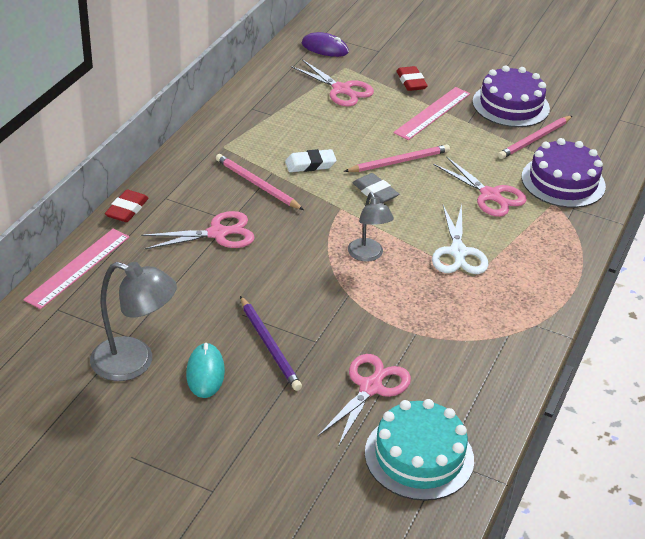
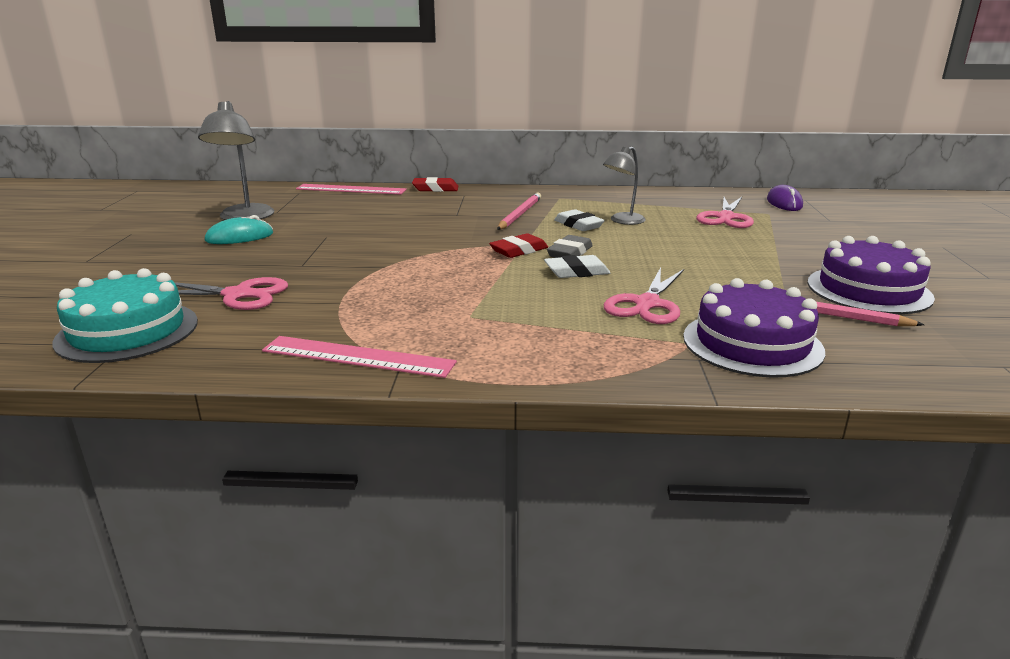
camera: 70 degrees right, 15 degrees down
(217, 233) = (432, 214): pink scissors -> none
(269, 345) = (286, 250): purple pencil -> none
(368, 255) = (457, 265): grey lamp -> grey lamp (622, 221)
(399, 161) = (641, 254): pink pencil -> none
(411, 82) = (803, 239): red eraser -> red eraser (519, 251)
(417, 203) = (576, 272): none -> white eraser
(432, 113) = (763, 256): pink ruler -> pink ruler (358, 357)
(458, 252) = (508, 302): white scissors -> none

